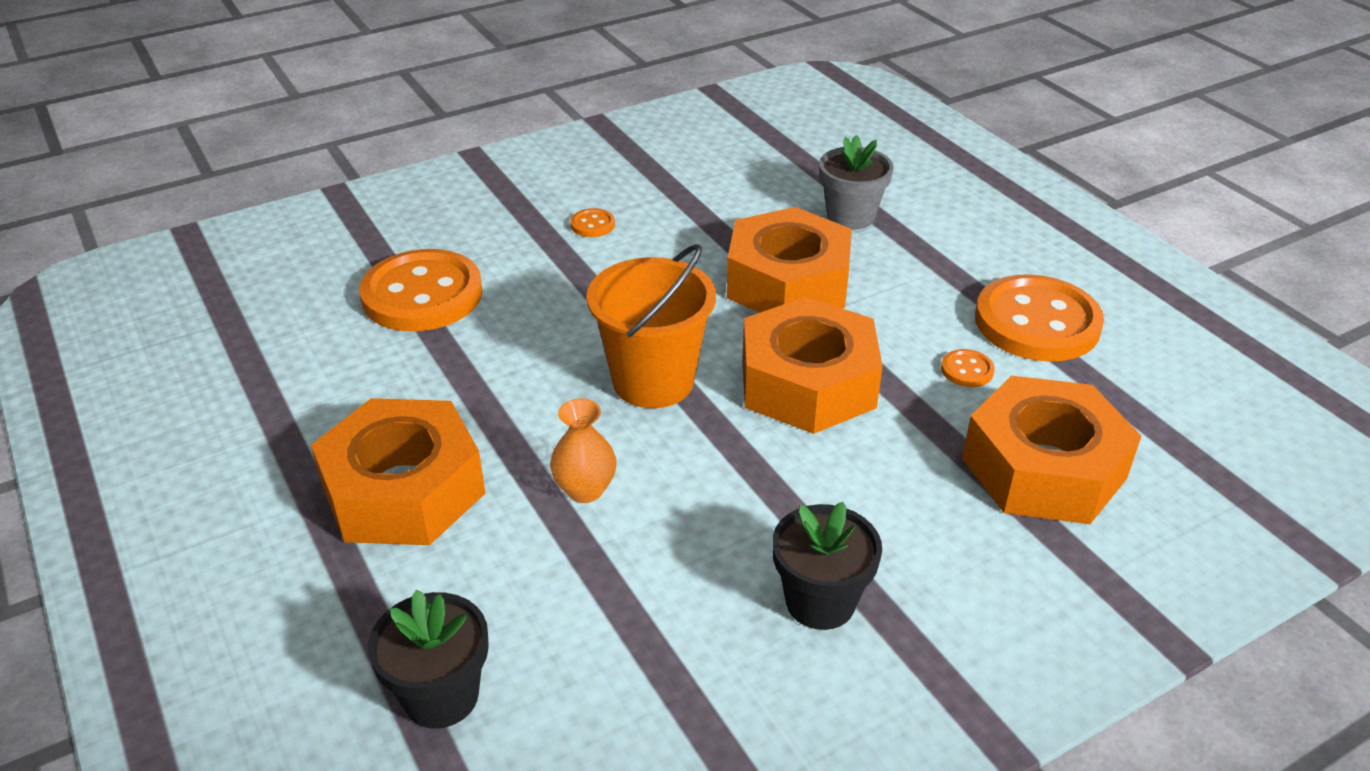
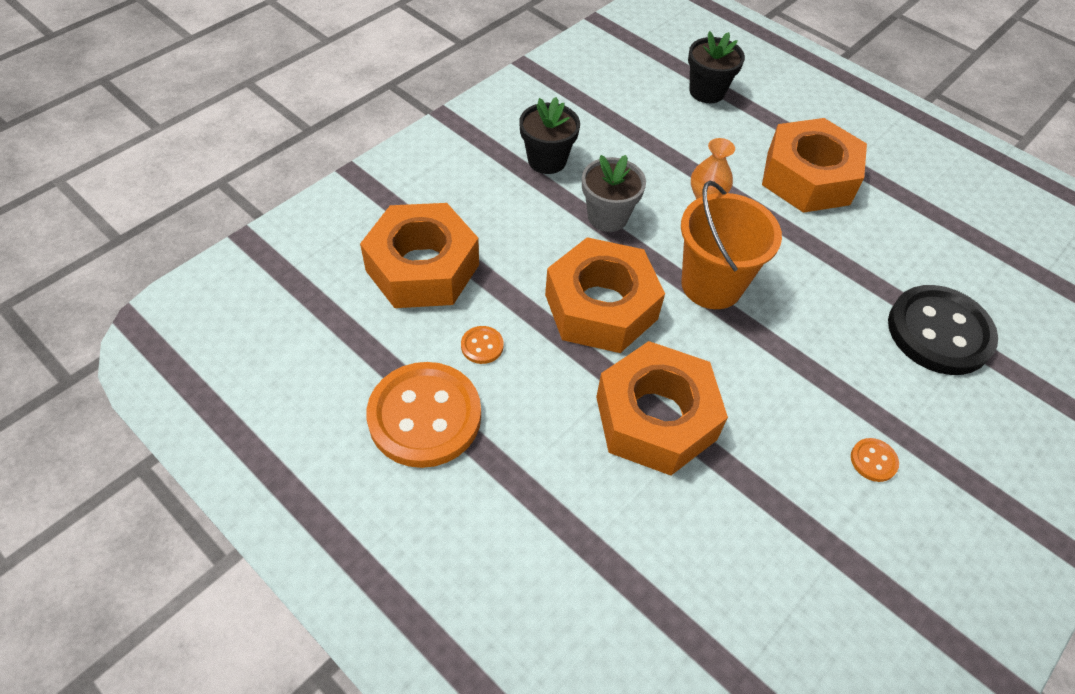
camera: 160 degrees right, 15 degrees up
(422, 295) = (939, 332): orange button -> black button
(850, 216) = (628, 545): grey flower pot -> grey flower pot (607, 216)

